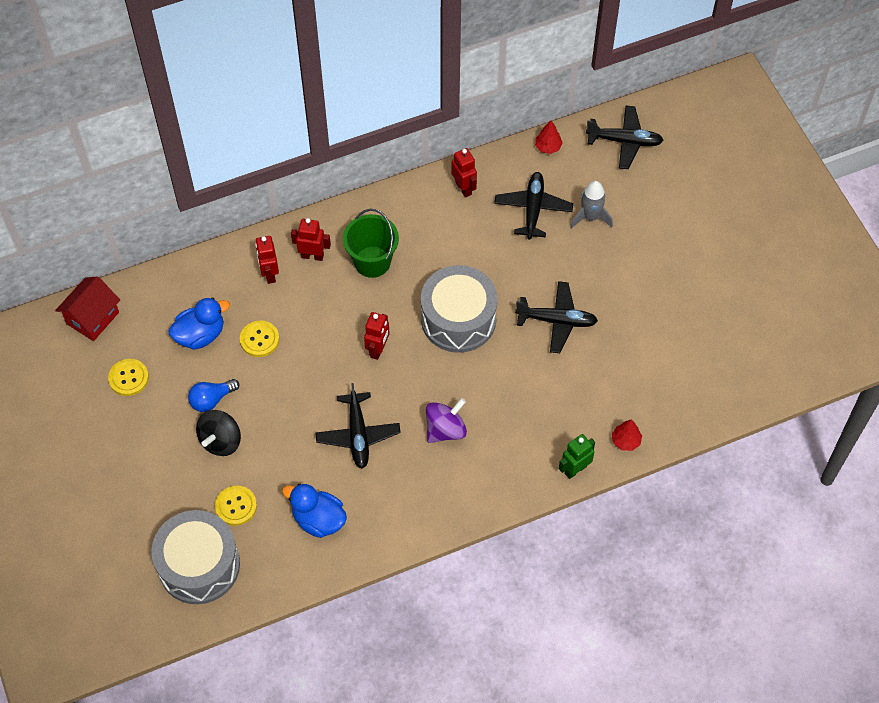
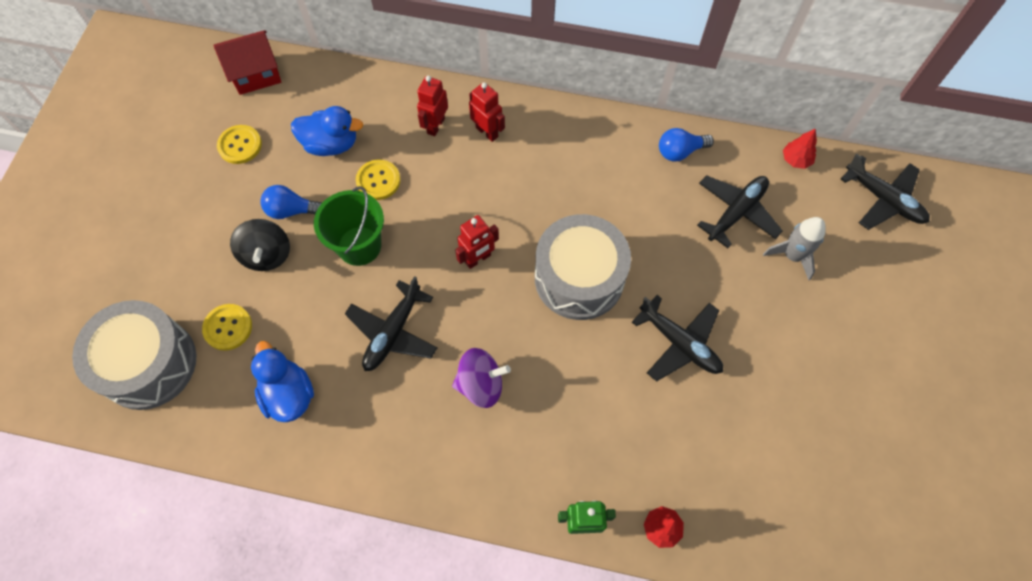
camera: 35 degrees right, 5 degrees up
(221, 441) = (267, 255): black spinning top -> black spinning top turned 75 degrees counterclockwise
(372, 262) = (538, 170): green bucket -> green bucket (359, 246)
(463, 188) = (680, 152): red robot -> blue light bulb

